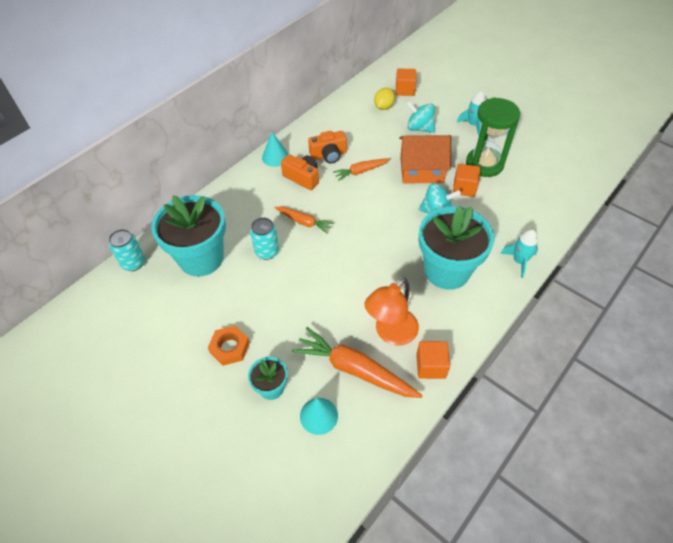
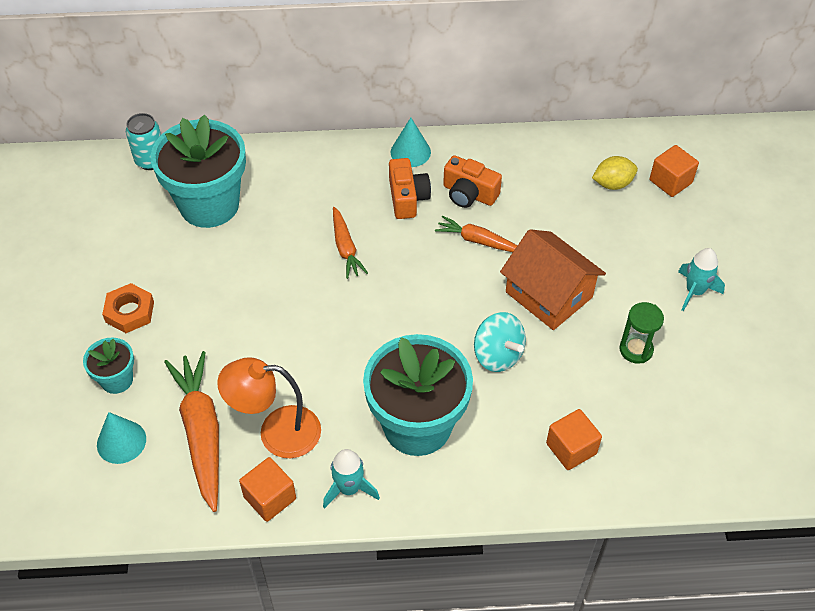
camera: 45 degrees right, 0 degrees up
(267, 252) = (273, 249): turquoise can -> none
(419, 128) = (619, 243): turquoise spinning top -> none
(464, 188) = (568, 356): orange cube -> orange cube (571, 448)
(484, 164) = (636, 350): green hourglass -> green hourglass, size x0.54
(519, 261) = (509, 489): turquoise rocket -> turquoise rocket (349, 488)

